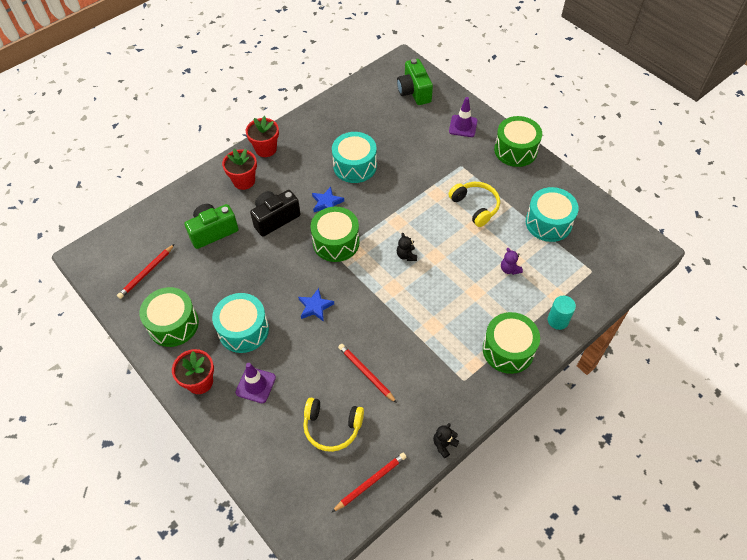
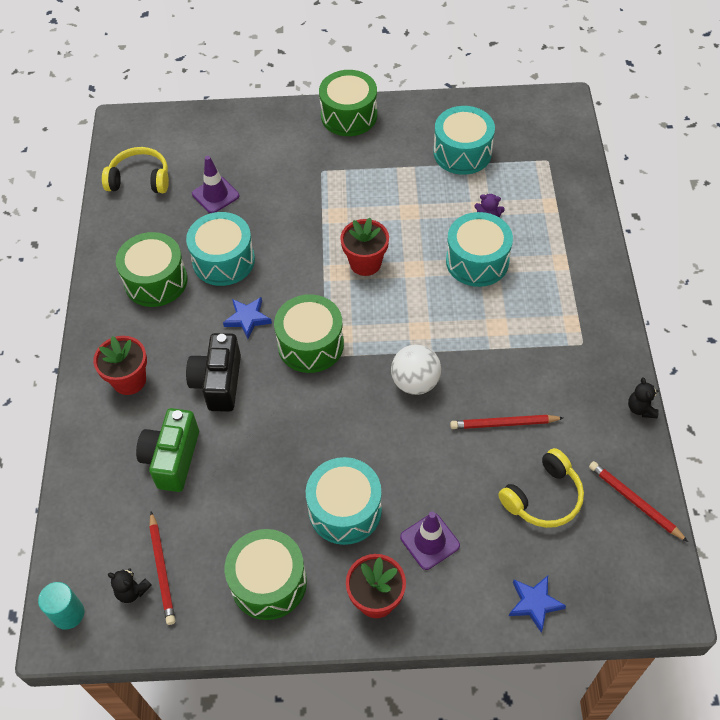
camera: 50 degrees left, 0 degrees up
(266, 149) = (105, 329): red flower pot -> red flower pot (365, 263)
(315, 307) = (378, 418): blue star -> blue star (534, 603)
(355, 309) = (415, 382): none -> white ball
(370, 482) = (634, 501): red pencil -> red pencil turned 45 degrees counterclockwise
(406, 255) = (390, 292): black teddy bear -> black teddy bear (132, 591)
(414, 92) = (178, 142): green camera -> none
(463, 126) = (272, 134): purple traffic cone -> purple traffic cone (215, 195)
(472, 284) = (477, 261): none -> turquoise drum
(475, 206) = (385, 194): yellow headphones -> yellow headphones (140, 179)
(508, 350) = (578, 284): green drum -> green drum (156, 281)
(558, 320) = (579, 224): turquoise cylinder -> turquoise cylinder (68, 614)

